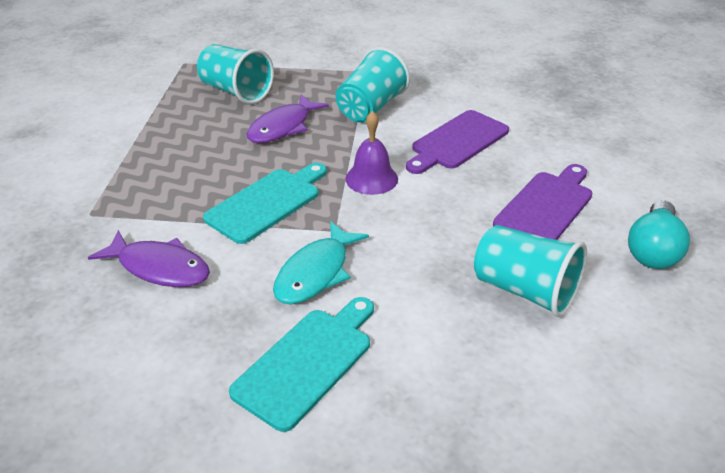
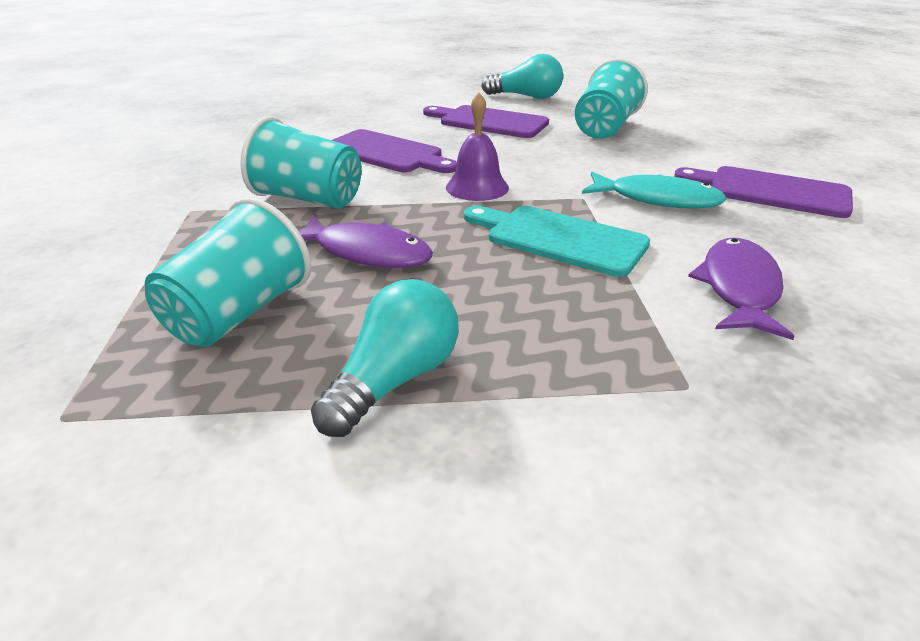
camera: 100 degrees left, 5 degrees down
(156, 130) = (394, 380): none -> turquoise light bulb
(307, 363) = (771, 191): turquoise cutting board -> purple cutting board

